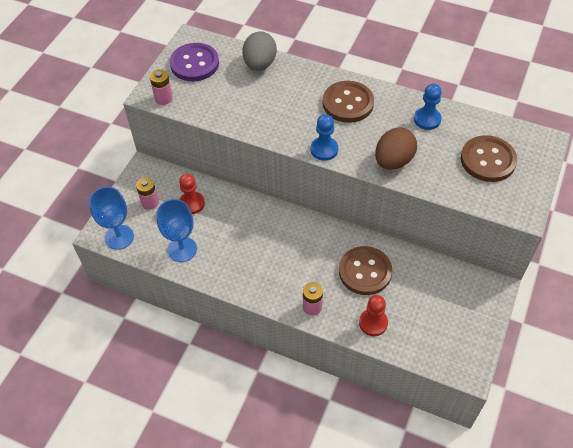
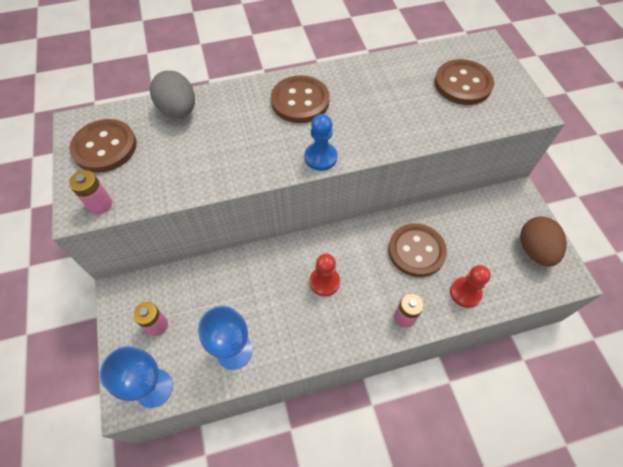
camera: 40 degrees left, 5 degrees up
(191, 203) = (203, 296): red pawn -> red pawn (324, 282)
(194, 64) = (105, 147): purple button -> brown button
(393, 161) = (391, 130): brown egg -> brown egg (534, 250)
(427, 119) = (381, 77): blue pawn -> none

